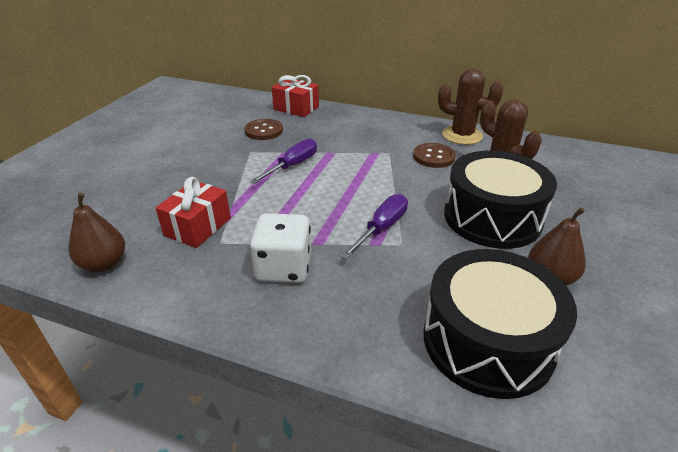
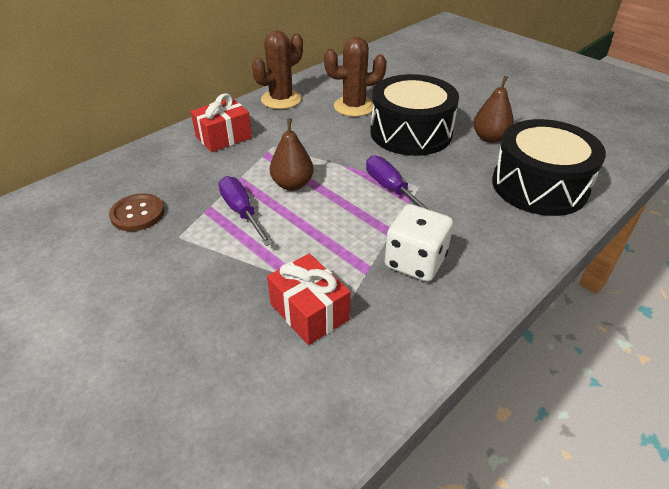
camera: 65 degrees left, 5 degrees up
(104, 264) = (332, 411): brown pear -> brown pear (292, 184)
(296, 108) = (108, 175): red gift -> red gift (224, 137)
(433, 157) = (303, 125): brown button -> none

